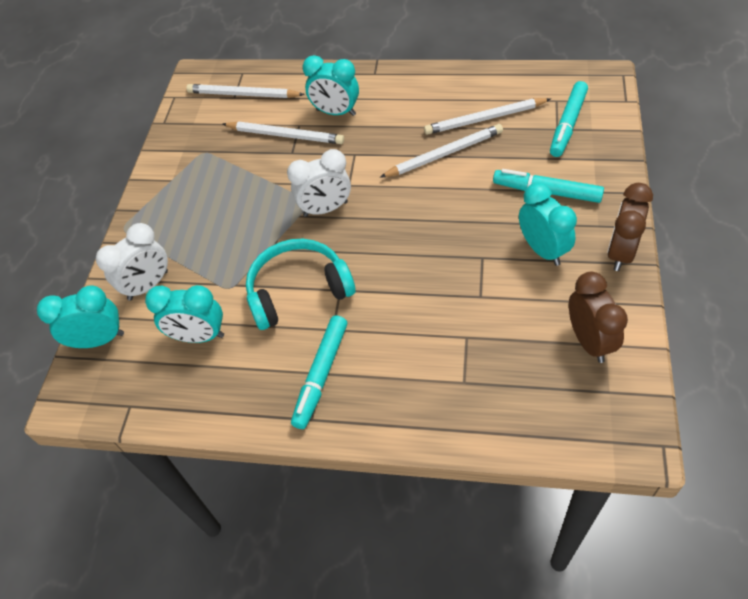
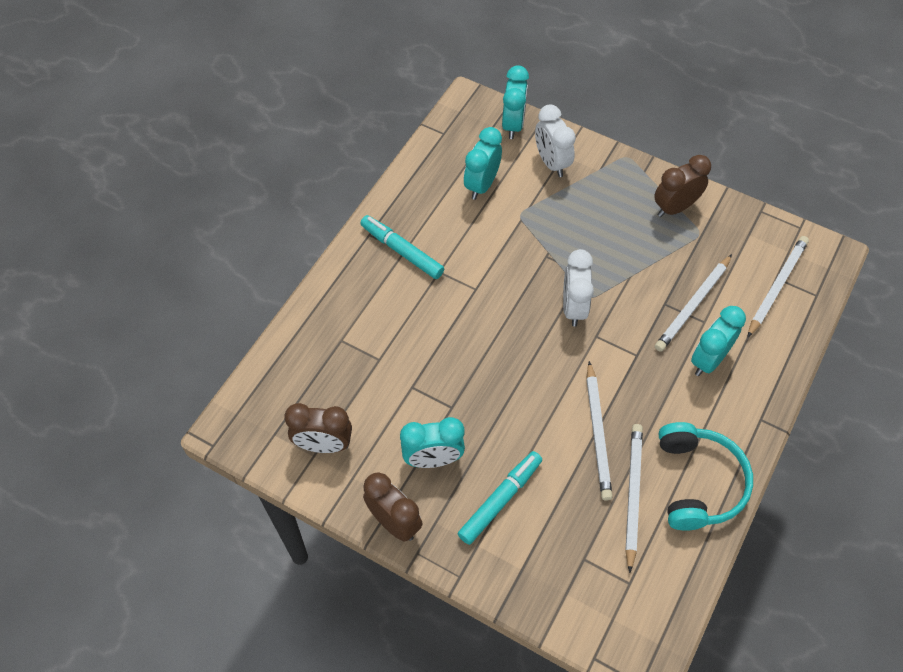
camera: 105 degrees right, 5 degrees up
(178, 176) = (675, 207): none -> brown clock
(298, 290) = (491, 260): turquoise headphones -> turquoise headphones (698, 482)
(567, 124) = (585, 573): turquoise marker -> none

